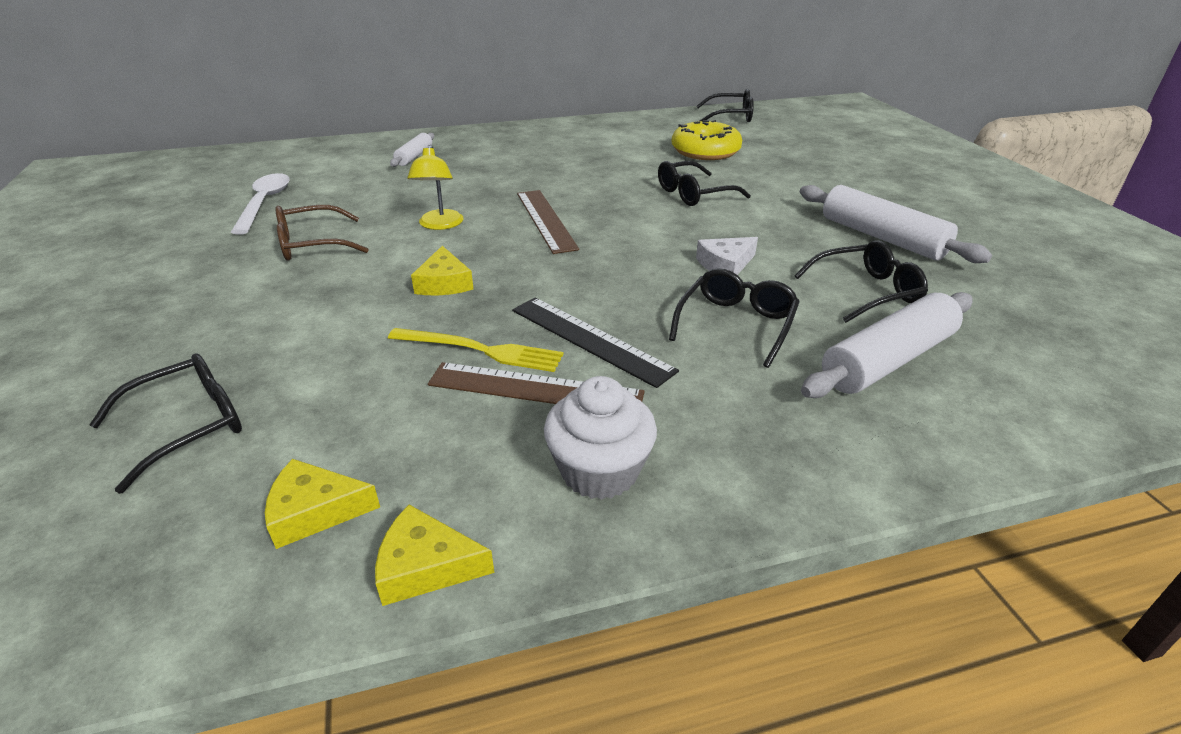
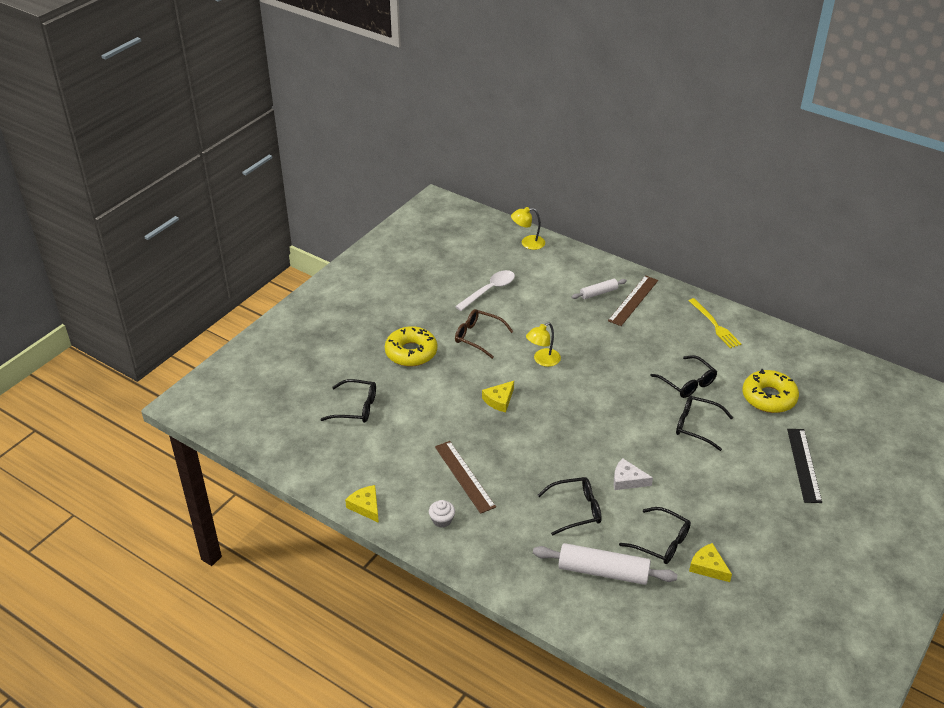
camera: 50 degrees right, 5 degrees up
(216, 306) = (411, 352): none -> yellow donut
(261, 155) = (527, 243): none -> yellow lamp
(315, 511) = (358, 467): yellow cheese -> yellow cheese (708, 567)
(479, 350) = (469, 445): yellow fork -> yellow fork (714, 325)
(545, 220) = (593, 391): brown ruler -> brown ruler (633, 300)
(590, 339) = (512, 471): black ruler -> black ruler (804, 465)
(599, 471) = (442, 520): white cupcake -> white cupcake, size x0.59
(730, 116) = (853, 376): black glasses -> black glasses (687, 383)
(882, 237) = (736, 526): white rolling pin -> none

